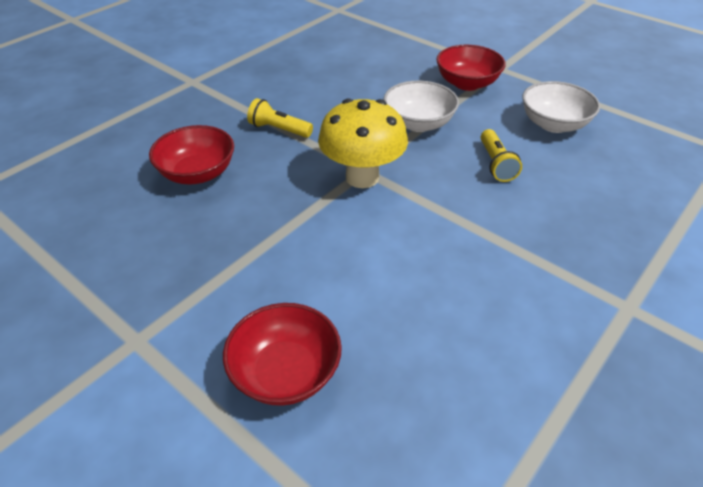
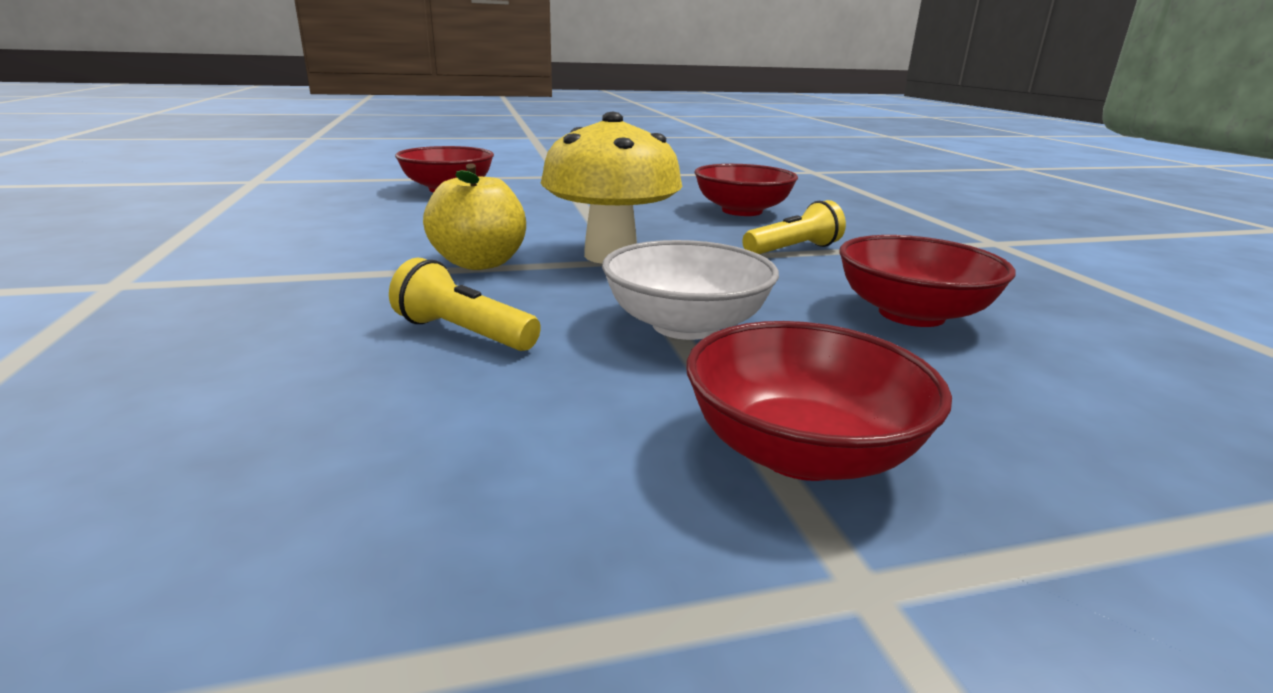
camera: 125 degrees right, 20 degrees down
(341, 85) = (911, 314): none -> red bowl
(430, 211) = (479, 263): none -> yellow apple
(553, 124) = (427, 471): white bowl -> none

